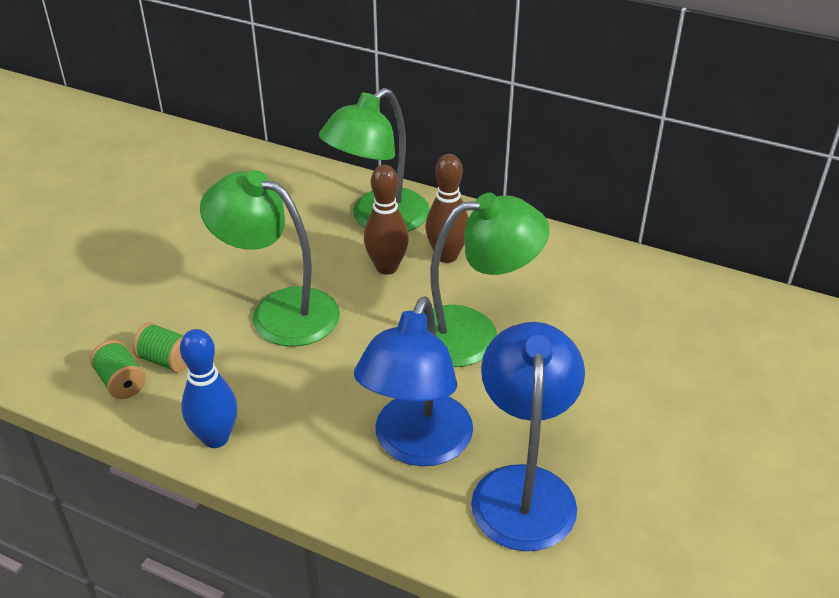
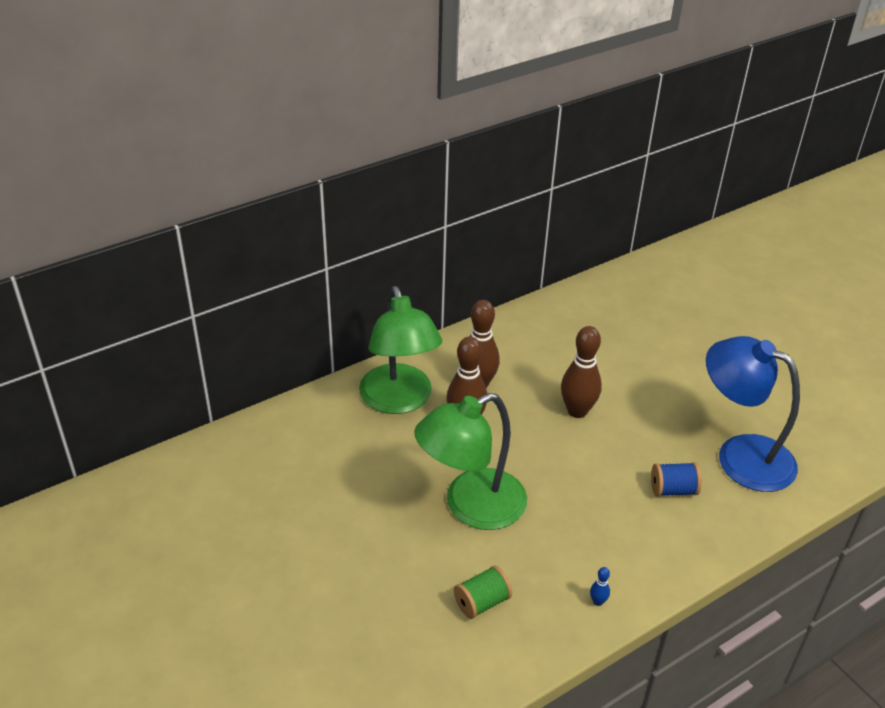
camera: 60 degrees left, 0 degrees up
(121, 382) = (489, 643): green spool -> none
(215, 438) = (598, 601): blue bowling pin -> blue bowling pin, size x0.42
(416, 445) = (673, 490): blue lamp -> blue spool
(472, 334) = (577, 411): green lamp -> brown bowling pin

